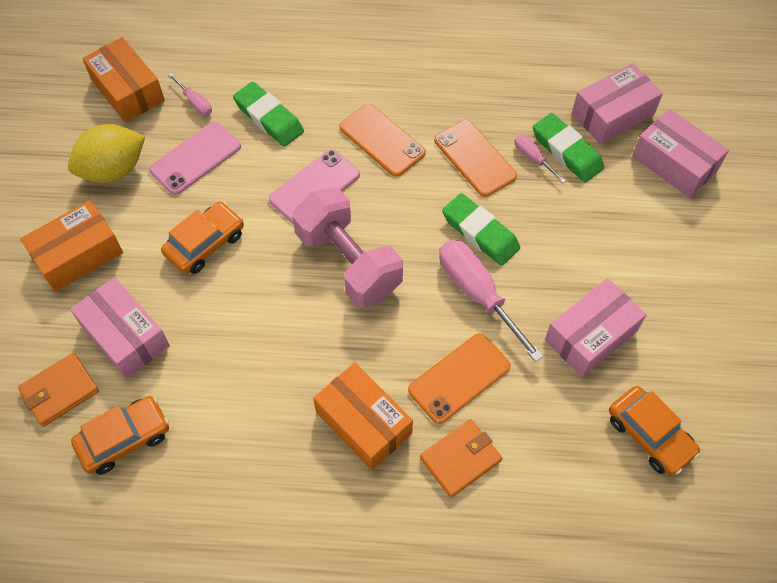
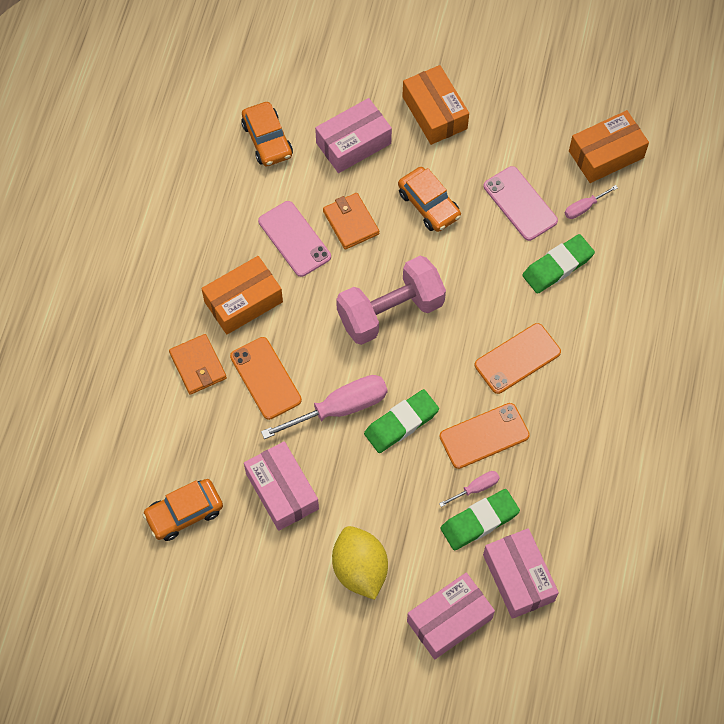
camera: 100 degrees right, 5 degrees up
(60, 391) = (315, 99): orange wallet -> orange wallet (351, 222)
(113, 170) = (517, 140): yellow lemon -> yellow lemon (360, 569)
(314, 187) = (473, 295): pink phone -> pink phone (294, 239)

